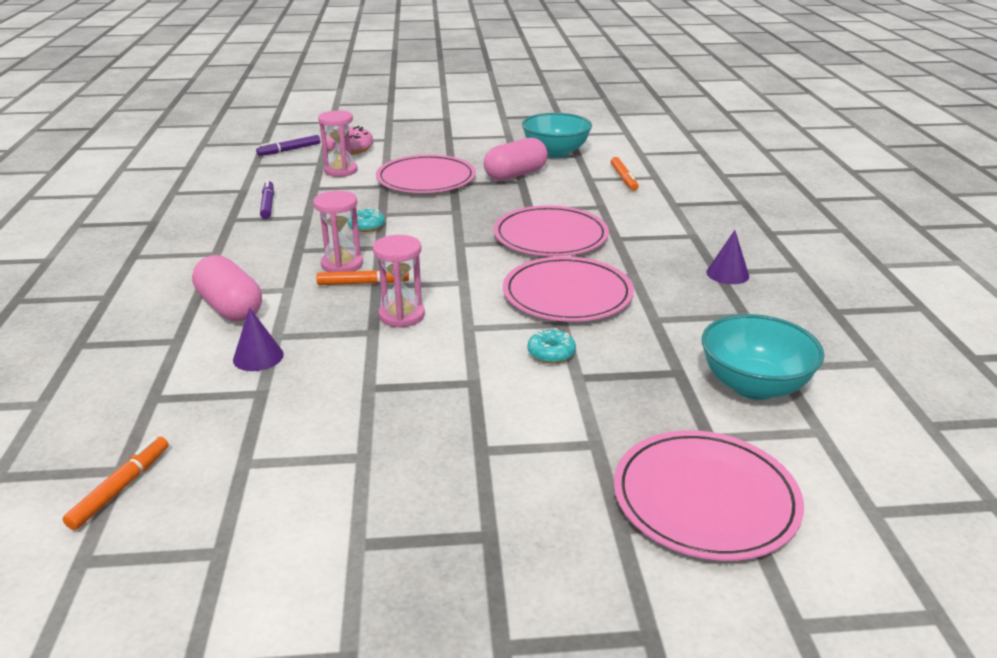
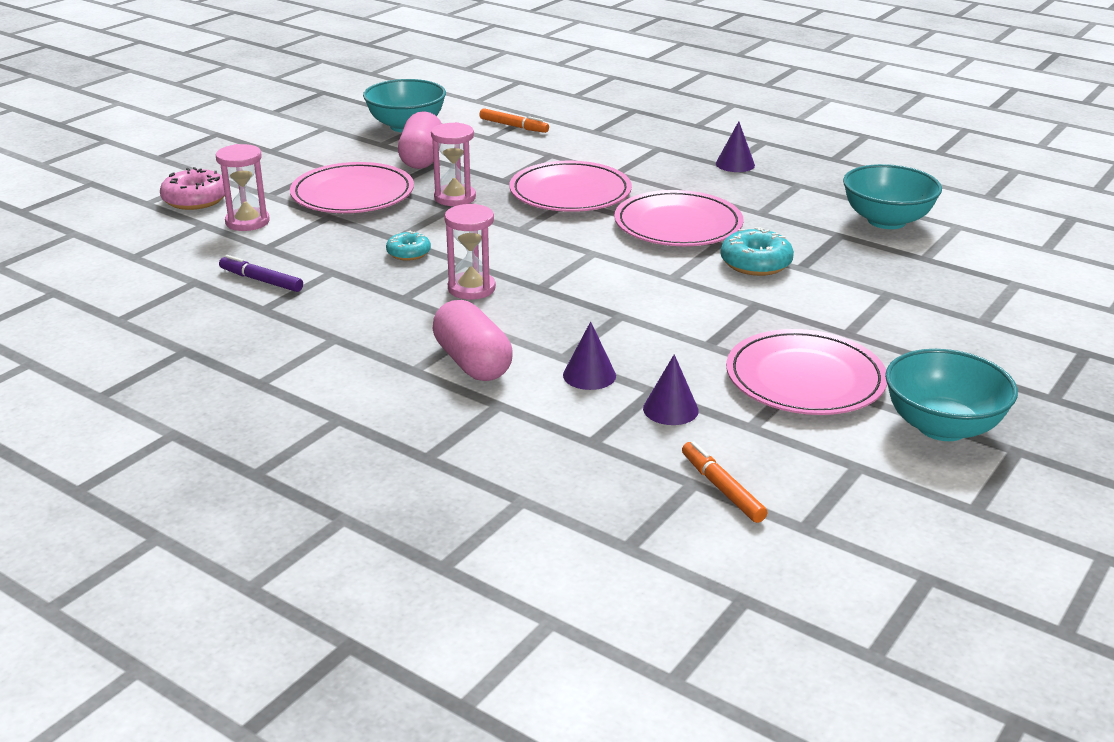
camera: 50 degrees left, 0 degrees up
(230, 307) = (472, 362): pink capsule -> pink capsule turned 60 degrees clockwise
(237, 412) = (670, 409): none -> purple cone
(289, 150) = (129, 227): purple marker -> none
(349, 580) = (942, 427): none -> turquoise bowl
(363, 283) = (525, 291): orange marker -> none
(401, 315) = (611, 295): pink hourglass -> pink hourglass (455, 198)
(551, 353) = (755, 263): turquoise donut -> turquoise donut, size x1.60
(705, 499) = (984, 286): pink plate -> pink plate (805, 379)

